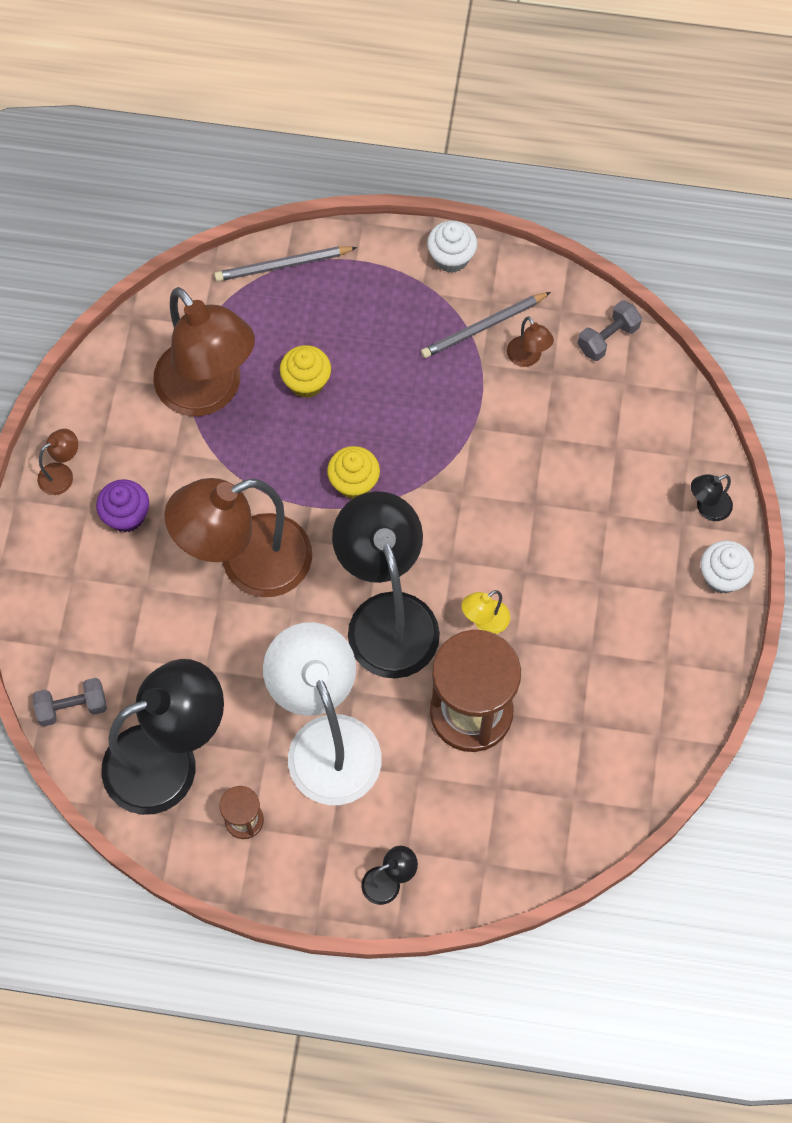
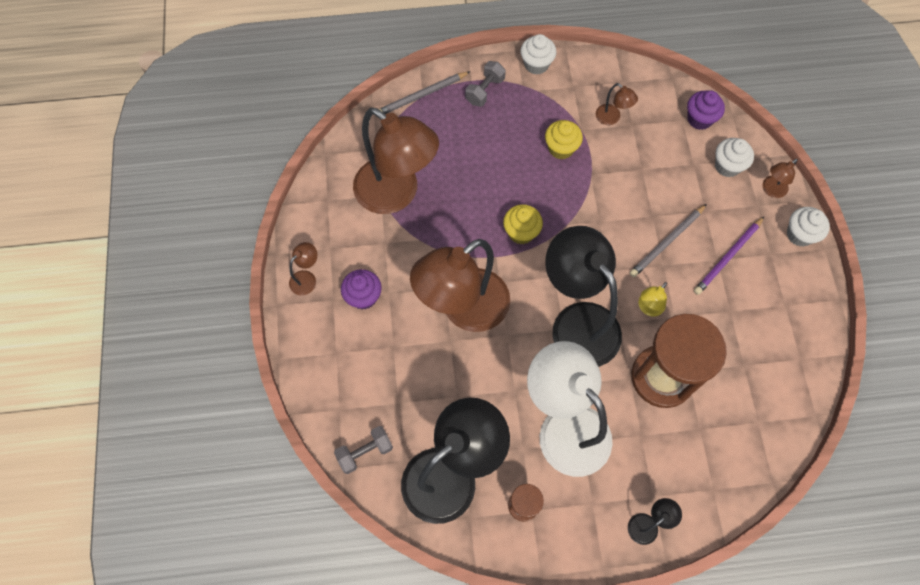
camera: 15 degrees left, 0 degrees up
(306, 382) = (464, 170): yellow cupcake -> yellow cupcake (561, 148)
(483, 327) = (574, 105): grey pencil -> grey pencil (667, 242)
(607, 338) = (661, 93): grey dumbbell -> grey dumbbell (485, 90)
(614, 582) = (728, 257): none -> purple pencil
(647, 388) = (699, 119): none -> purple cupcake
(660, 461) = (727, 166): none -> white cupcake
(707, 508) = (771, 190): black lamp -> brown lamp

